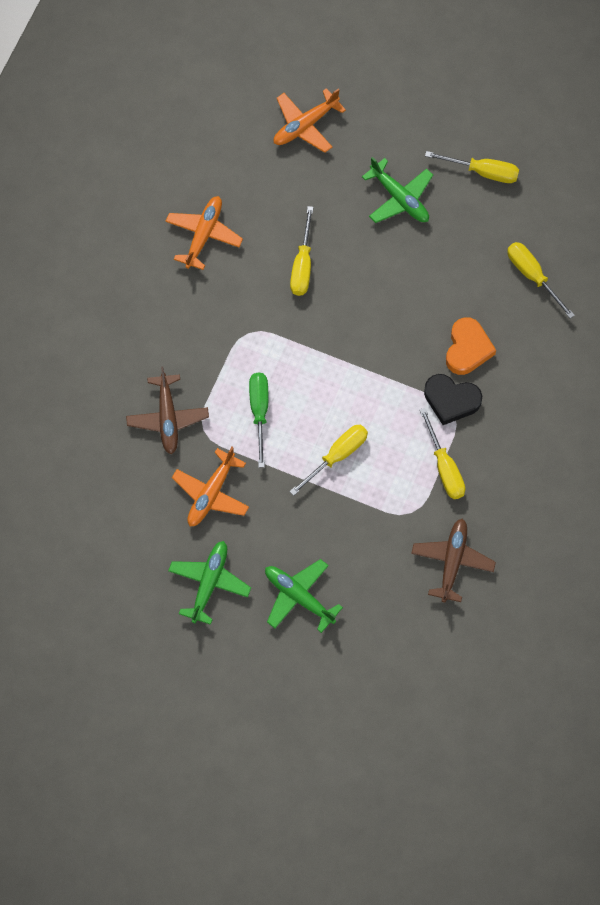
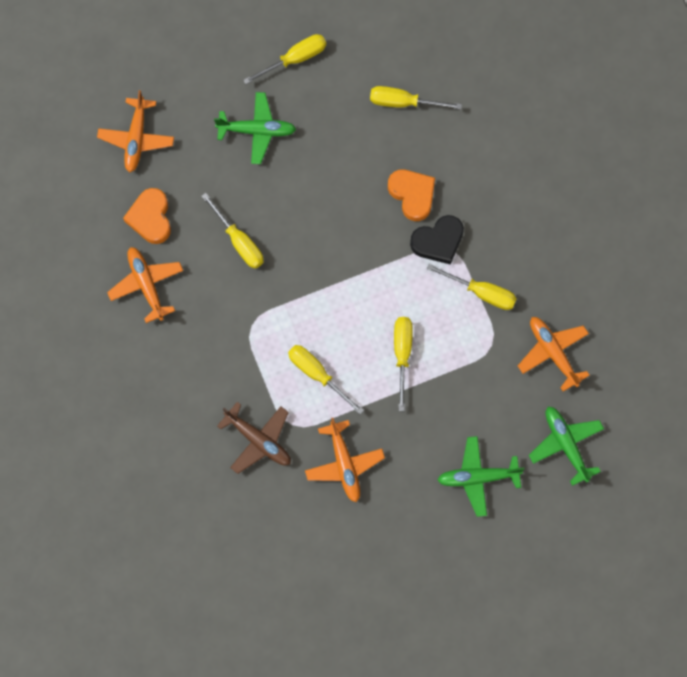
camera: 45 degrees left, 5 degrees up
(209, 583) = (408, 528): green plane -> green plane (566, 444)
(256, 190) = (150, 218): none -> orange heart
(259, 412) = (317, 374): green screwdriver -> yellow screwdriver
(452, 561) = (553, 352): brown plane -> orange plane

